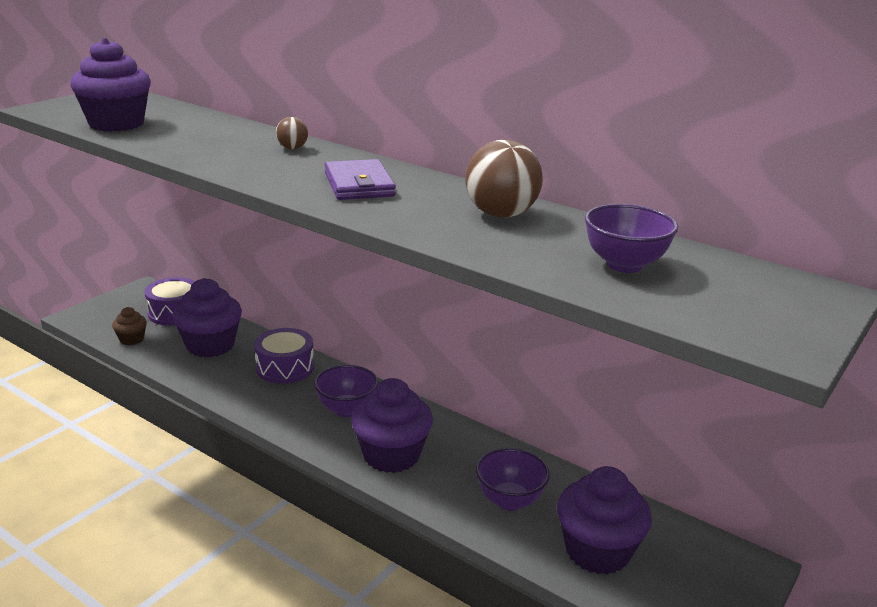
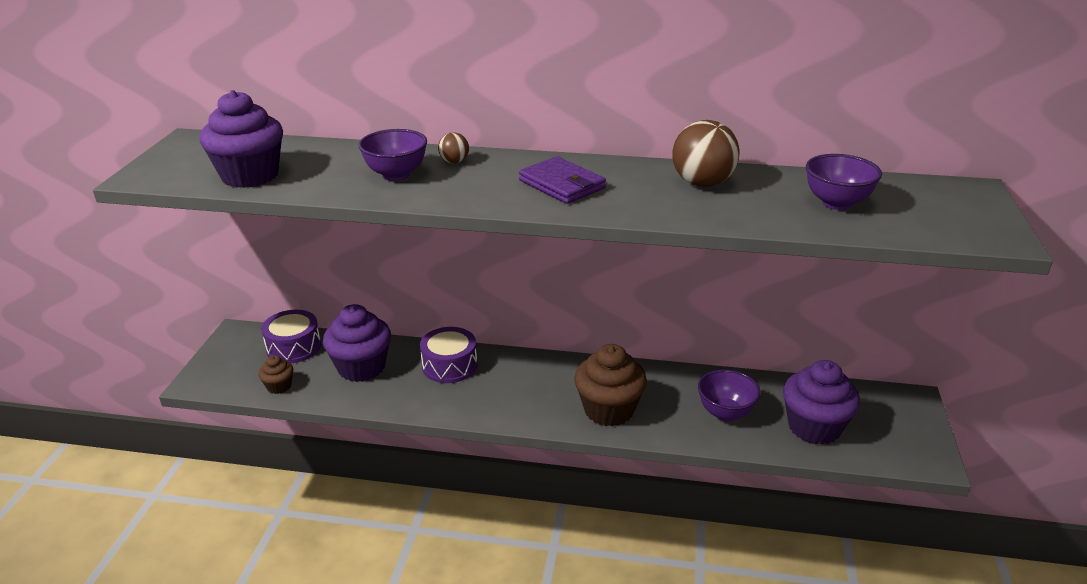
camera: 25 degrees left, 5 degrees up
(346, 409) = (537, 384): purple bowl -> purple bowl (396, 175)
(391, 455) = (609, 410): purple cupcake -> brown cupcake

